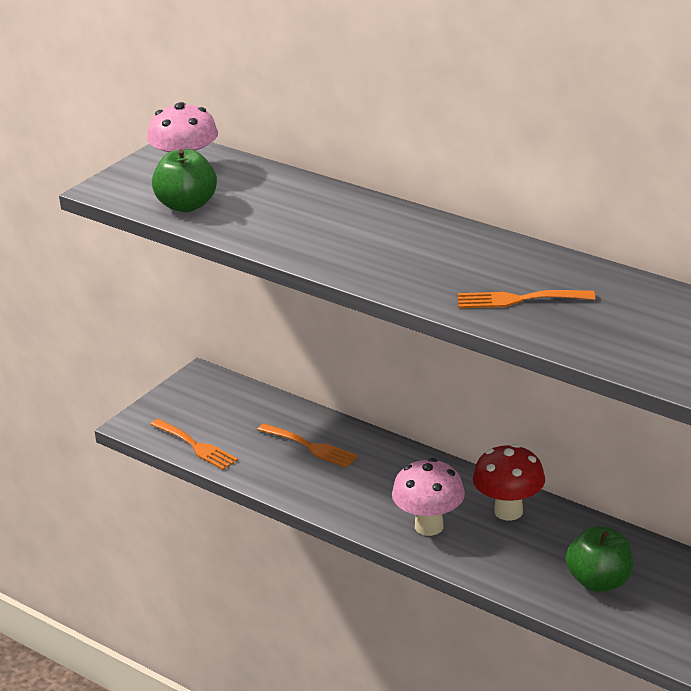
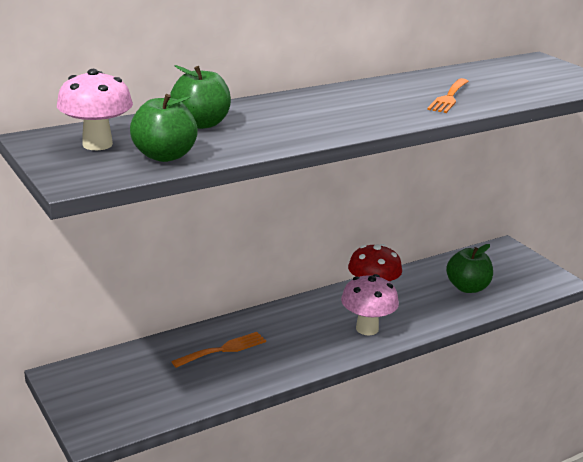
camera: 70 degrees left, 5 degrees down
(196, 446) = (165, 406): orange fork -> none
(281, 197) = (201, 124): none -> green apple

